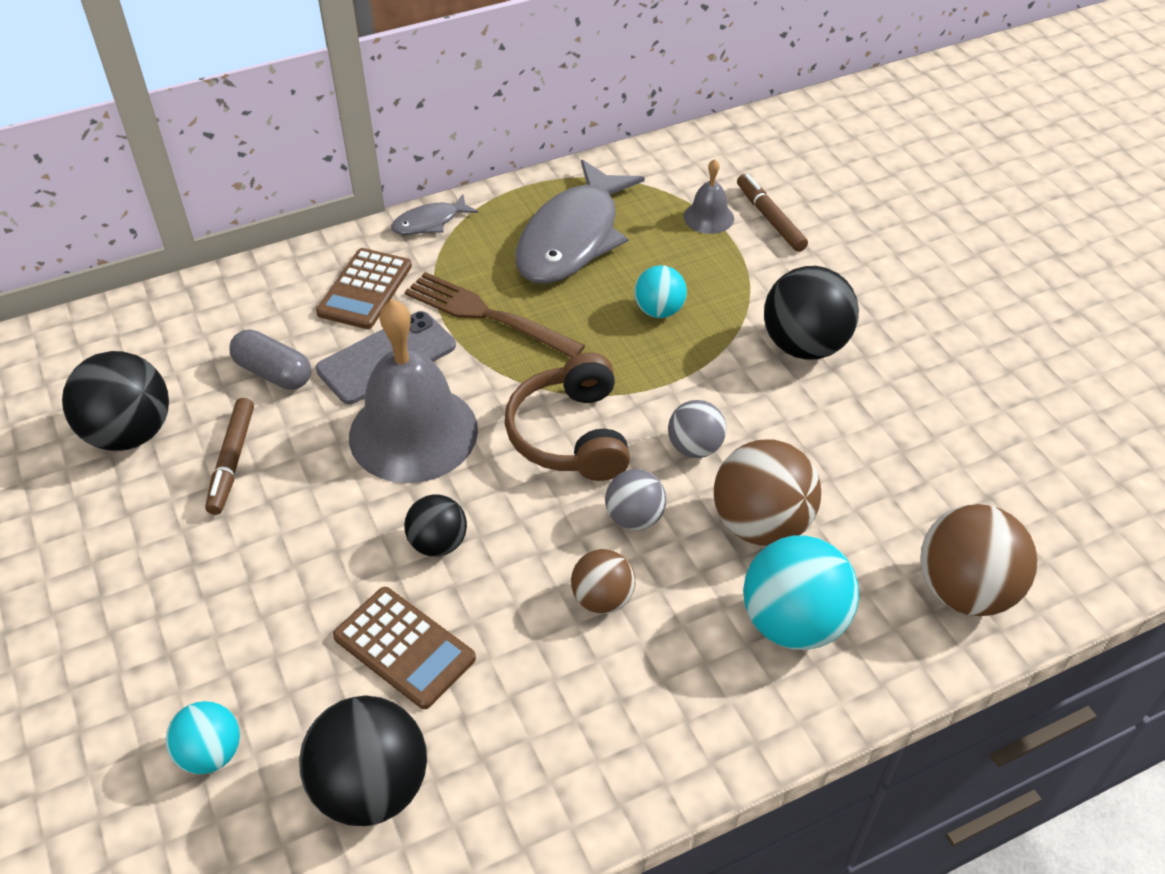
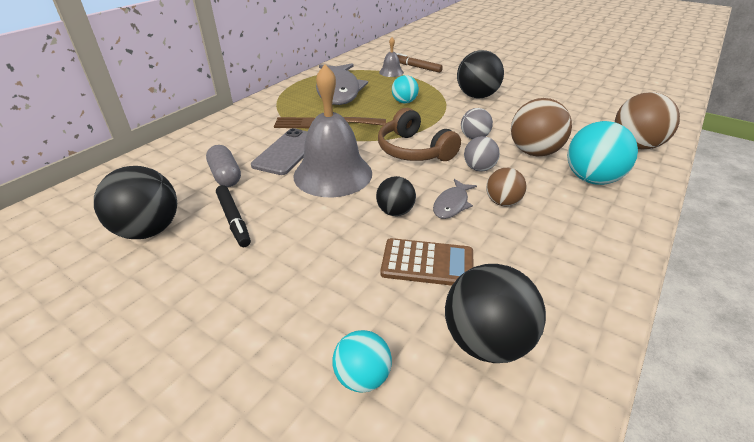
camera: 30 degrees left, 10 degrees down
(232, 461) = (234, 220): brown marker -> black marker
(273, 373) = (225, 176): grey capsule -> grey capsule turned 60 degrees clockwise
(365, 289) = (250, 131): brown calculator -> none
(430, 222) = (262, 102): grey fish -> grey fish (452, 204)

